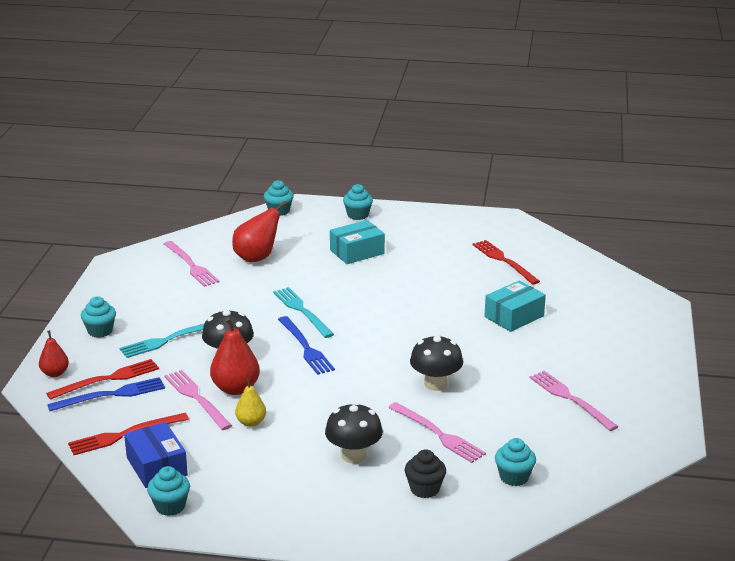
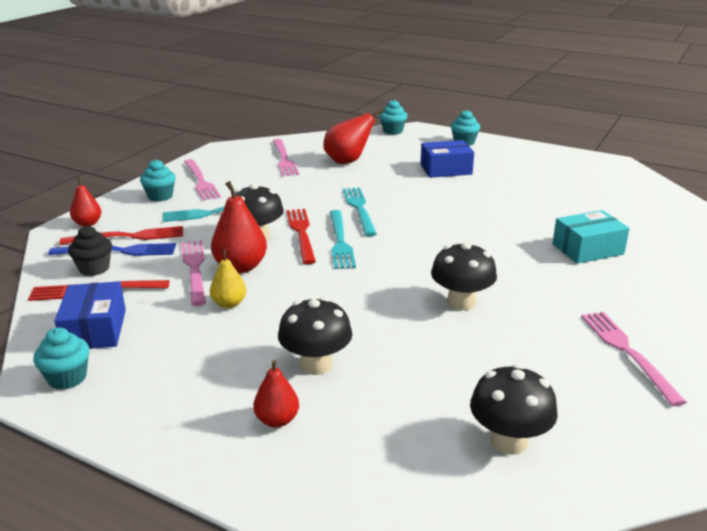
camera: 20 degrees right, 0 degrees up
(305, 347) = (340, 241): blue fork -> turquoise fork
(351, 499) = (277, 420): none -> red pear
(357, 252) = (446, 169): turquoise box -> blue box
(424, 489) = (378, 429): black cupcake -> black cupcake (94, 268)
(438, 434) = (433, 360): pink fork -> pink fork (200, 181)
(504, 261) = (597, 197): red fork -> red fork (301, 233)
(514, 477) = (509, 441): turquoise cupcake -> black mushroom

